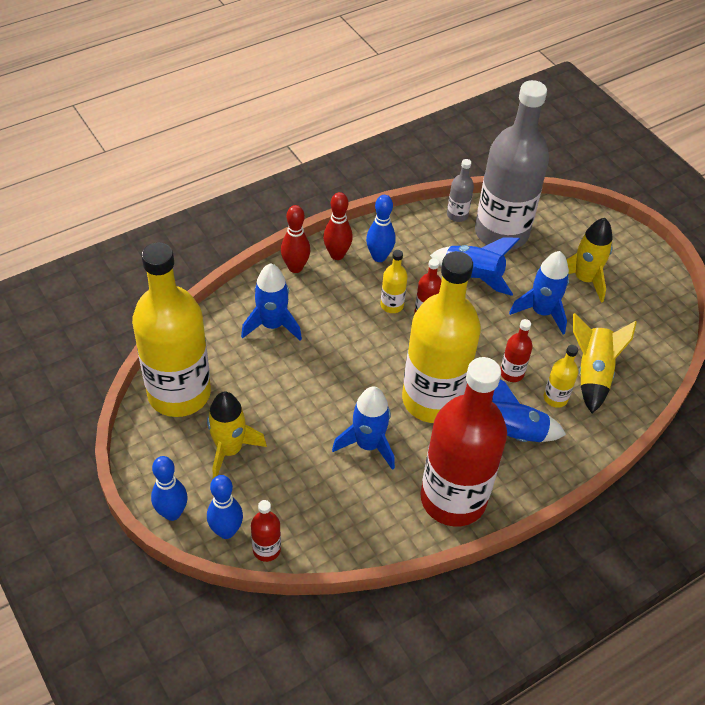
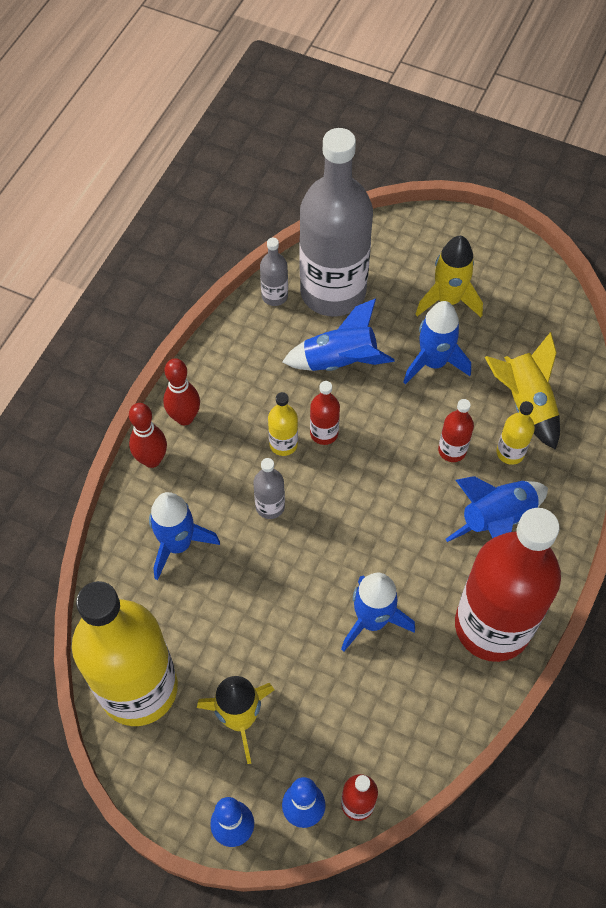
camera: 30 degrees left, 10 degrees up
(352, 337) = (270, 506): none -> grey bottle
(379, 257) = (230, 394): blue bowling pin -> none
(432, 399) = (398, 528): yellow bottle -> none

